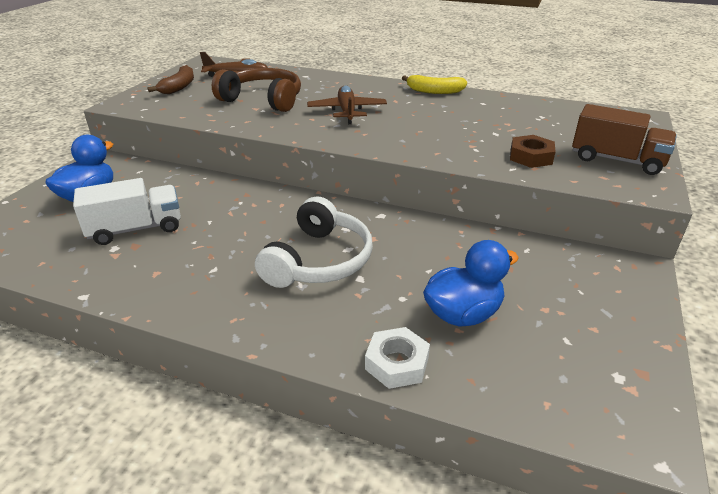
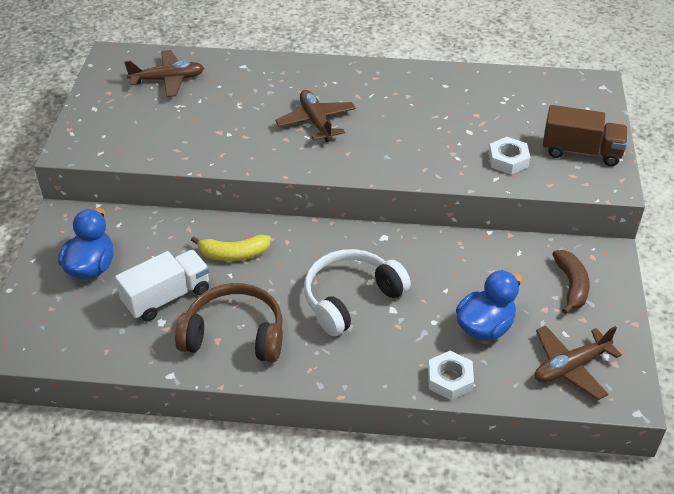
camera: 15 degrees left, 10 degrees up
(179, 87) = (113, 109): brown banana -> brown banana (571, 285)
(263, 100) = (220, 117): brown headphones -> brown headphones (235, 335)
(319, 260) = (351, 298): white headphones -> white headphones turned 135 degrees counterclockwise
(434, 91) = (391, 73): yellow banana -> yellow banana (233, 254)
(531, 157) = (508, 160): brown nut -> white nut
(566, 381) = (570, 367): none -> brown plane

